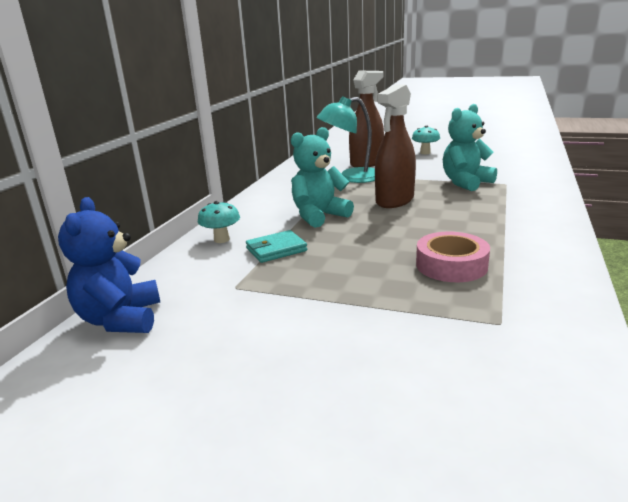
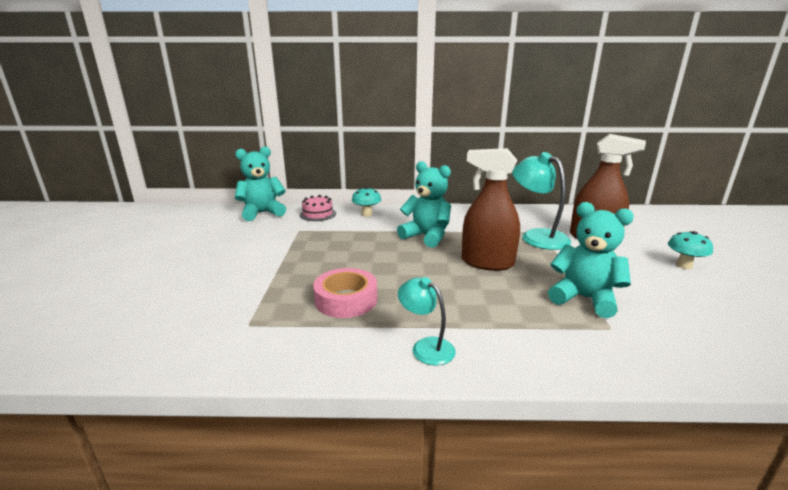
camera: 70 degrees right, 0 degrees up
(121, 319) = (262, 213): blue teddy bear -> turquoise teddy bear
(183, 271) = (318, 214): none -> pink cake
(276, 249) = (356, 232): turquoise wallet -> none
(536, 238) = (426, 347): none -> turquoise lamp

